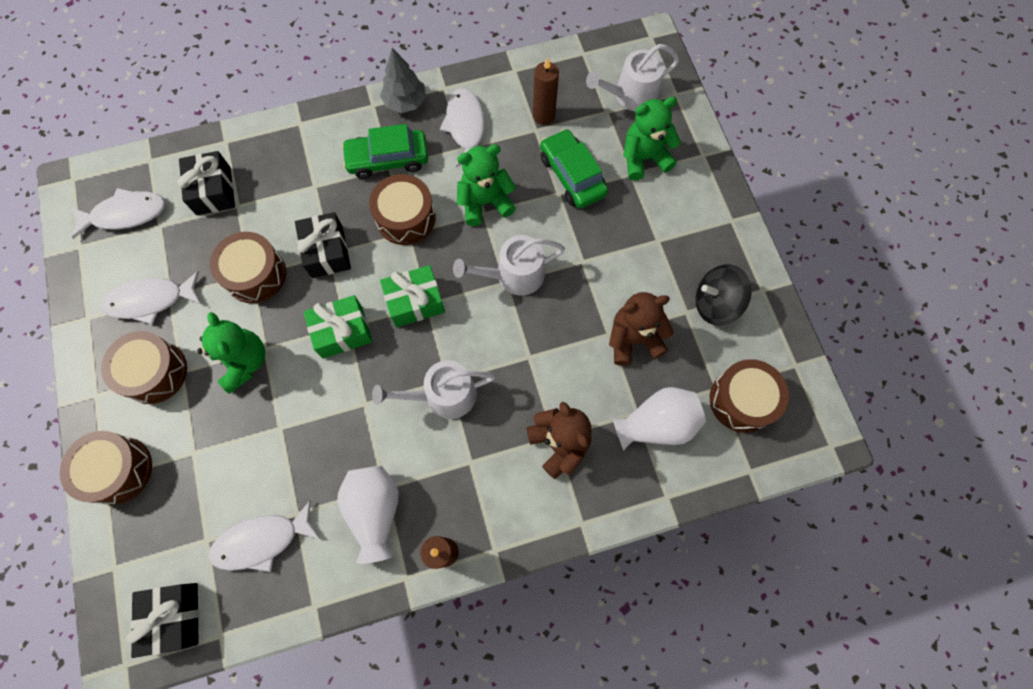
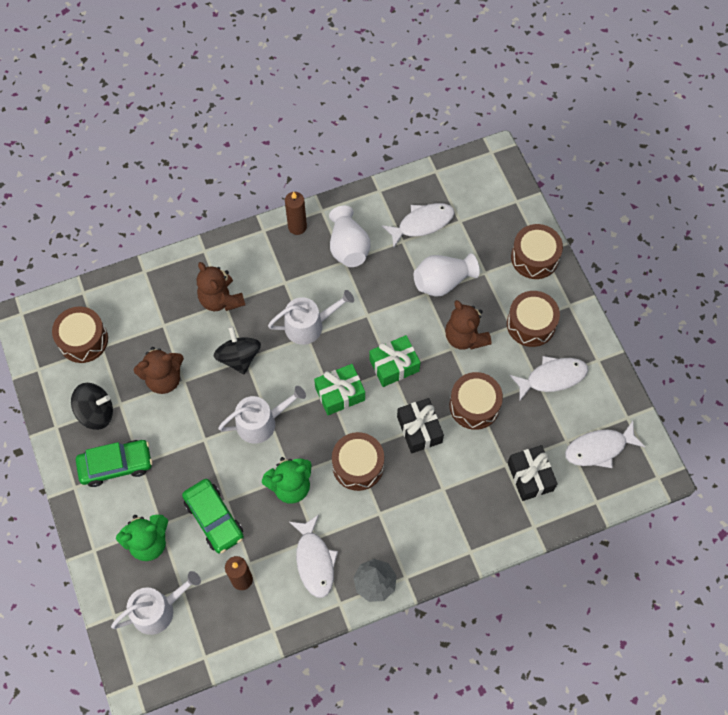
camera: 175 degrees right, 5 degrees down
(174, 617) = (468, 178): black gift -> none
(244, 362) = (465, 337): green teddy bear -> brown teddy bear
(388, 159) = (382, 520): green car -> green car (116, 465)
(537, 359) = (239, 357): none -> black spinning top
(656, 424) = (149, 318): white vase -> white vase (442, 282)

